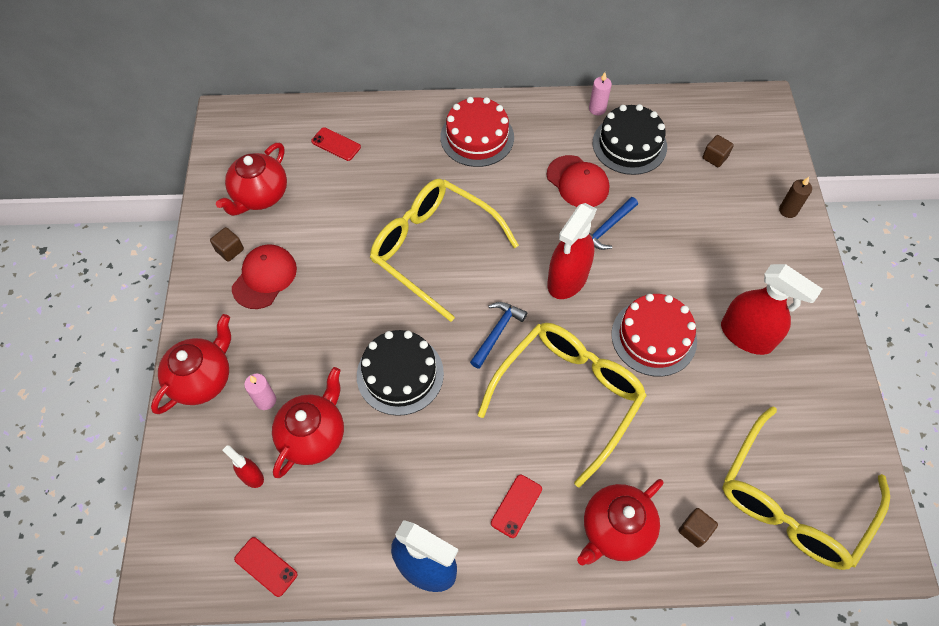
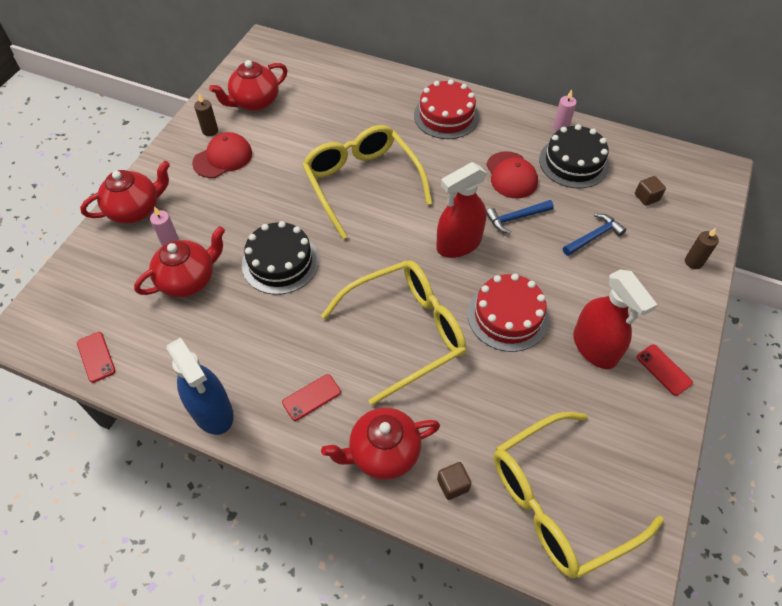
camera: 25 degrees right, 5 degrees down
(230, 250) = (210, 131): brown cube -> brown candle
(251, 476) = (127, 289): red spray bottle -> none
(336, 144) = (332, 86): red phone -> red phone (664, 370)
(497, 332) = (376, 261): blue hammer -> blue hammer (594, 236)

